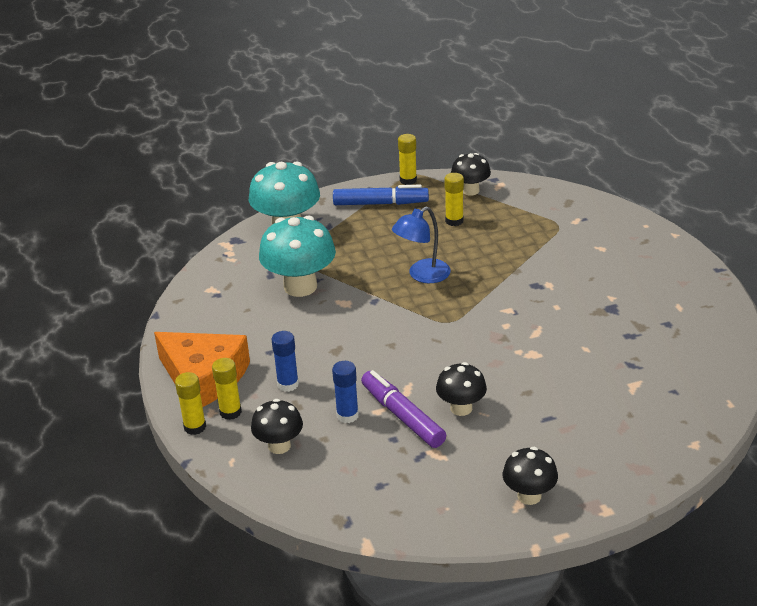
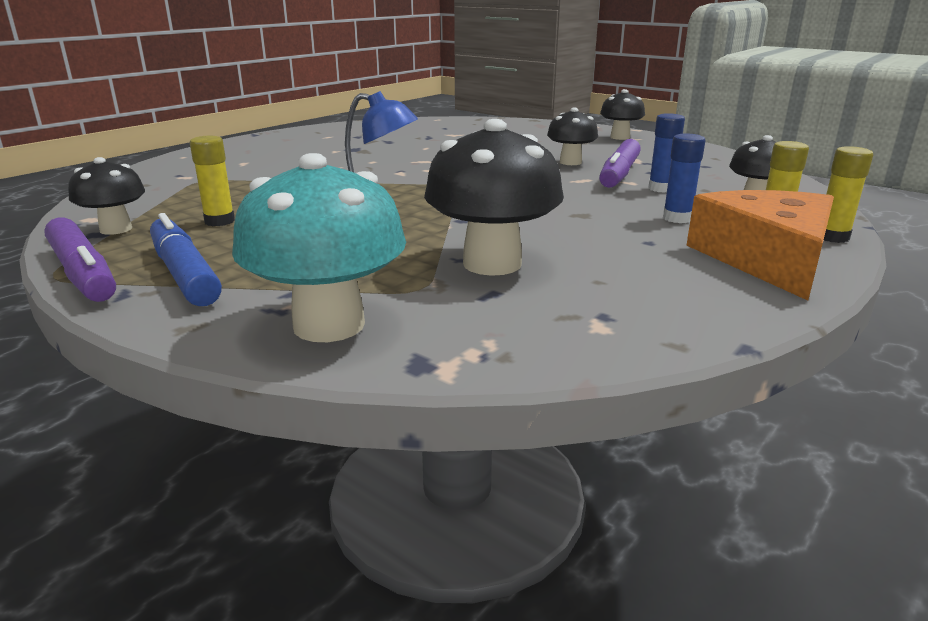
camera: 125 degrees left, 10 degrees down
(300, 286) = (492, 263): turquoise mushroom -> black mushroom
(408, 180) = (82, 273): yellow glue stick -> purple marker

